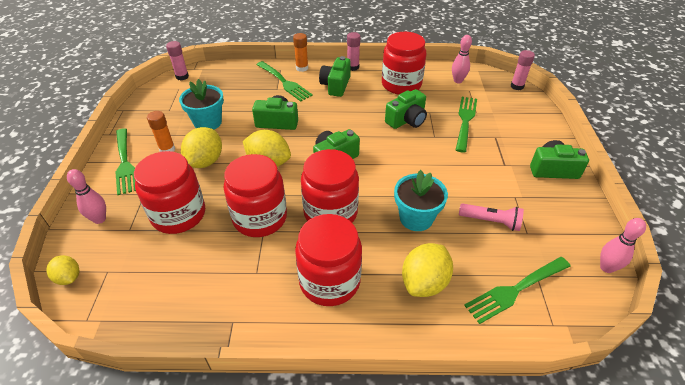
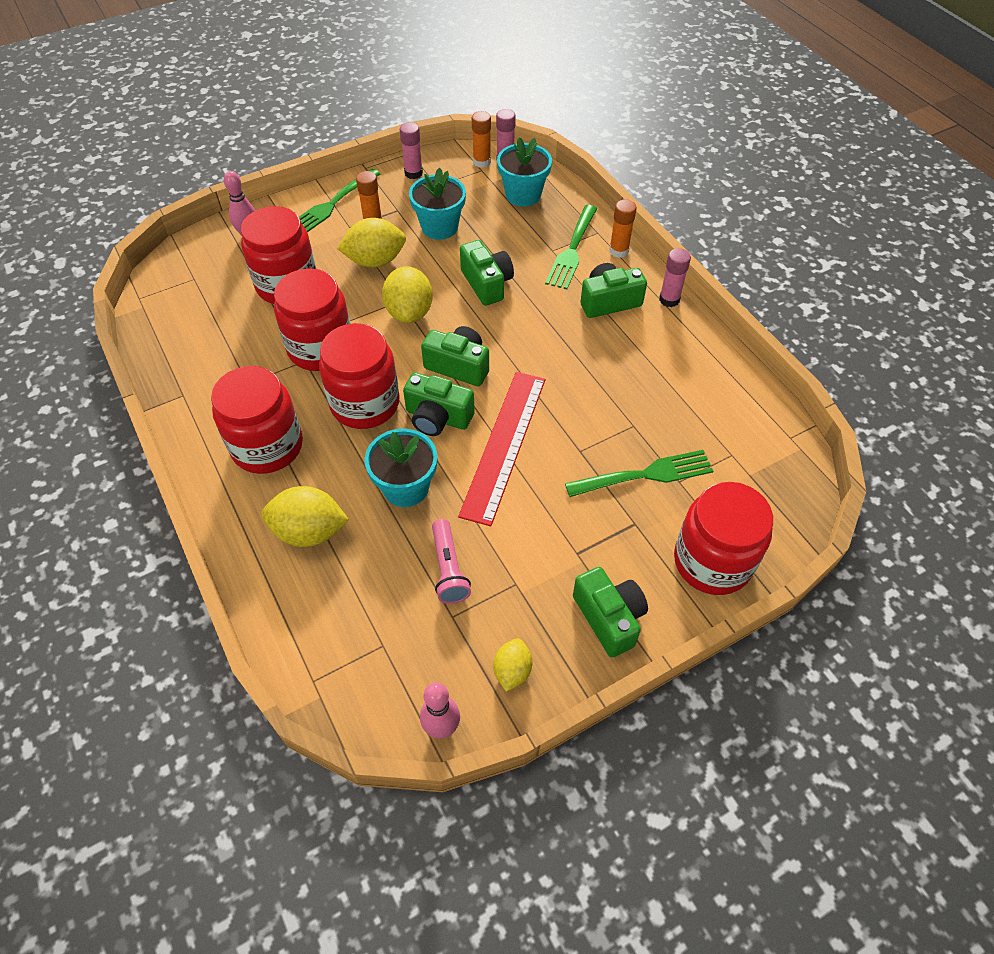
camera: 60 degrees right, 10 degrees up
(69, 277) = (174, 259): yellow lemon -> yellow lemon (512, 671)
(172, 85) = (482, 162): none -> orange glue stick
(220, 81) = (523, 195): none -> turquoise flower pot
(401, 84) = (673, 369): red jar -> red jar (712, 561)
(407, 120) = (592, 407): green camera -> green camera (437, 417)
(410, 163) = (504, 445): none -> red ruler
(458, 81) = (745, 432): pink bowling pin -> none
(515, 290) = (346, 627): green fork -> none
(517, 86) = (800, 515): pink glue stick -> pink glue stick (413, 173)

